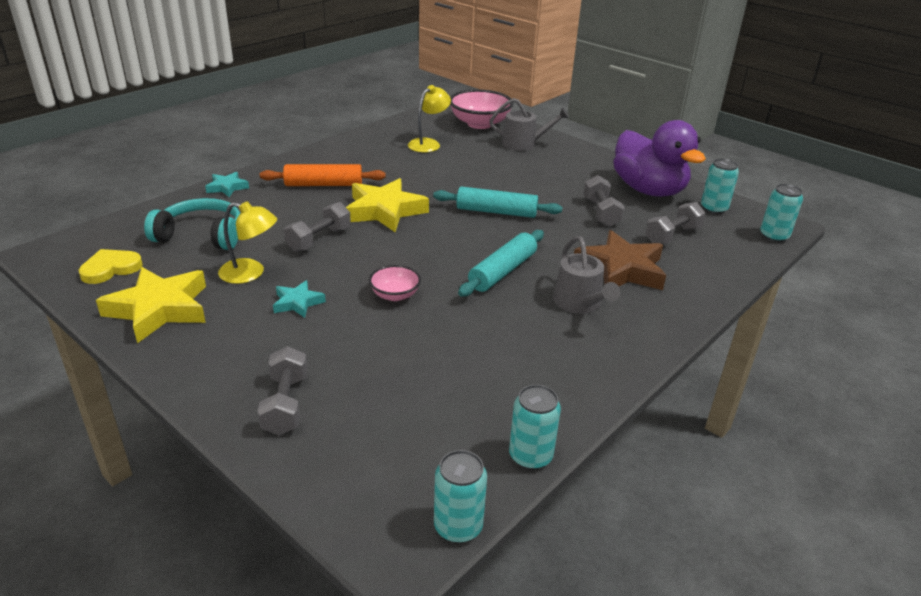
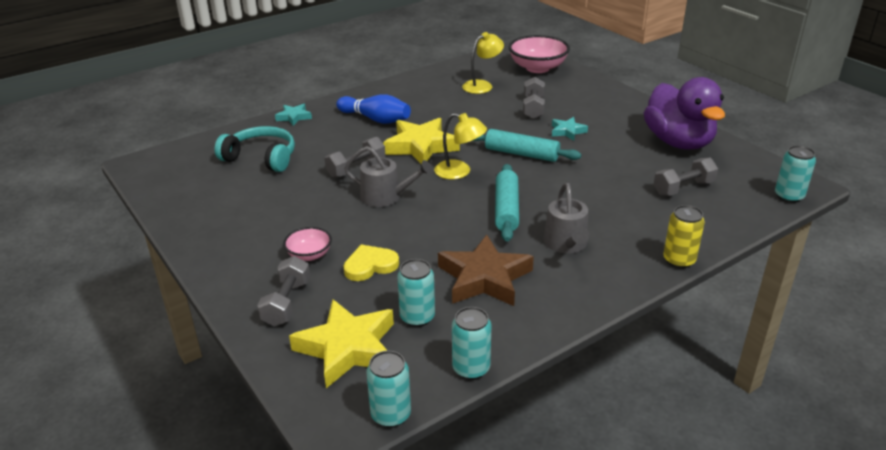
camera: 15 degrees right, 0 degrees up
(110, 269) = (184, 180): yellow heart -> yellow heart (370, 265)
(159, 309) = (212, 217): yellow star -> yellow star (347, 348)
(250, 273) = (291, 193): yellow lamp -> yellow lamp (459, 172)
(297, 303) = (321, 221): turquoise star -> turquoise star (567, 131)
(323, 185) = (375, 119): orange rolling pin -> blue bowling pin
(395, 295) = (404, 222): pink bowl -> pink bowl (309, 255)
(503, 271) = (506, 209): turquoise rolling pin -> turquoise rolling pin turned 45 degrees counterclockwise
(523, 144) = (572, 90): grey watering can -> grey watering can (386, 197)
(601, 213) = (621, 161): grey dumbbell -> grey dumbbell (533, 108)
(621, 269) = (618, 216): brown star -> brown star (484, 278)
(699, 310) = (679, 260): none -> yellow can
(713, 208) = (738, 164): turquoise can -> turquoise can (417, 317)

